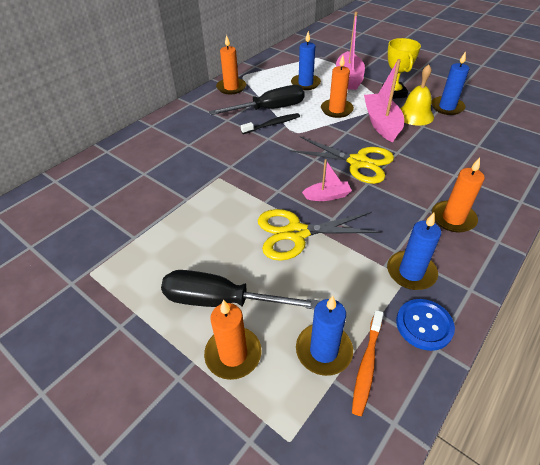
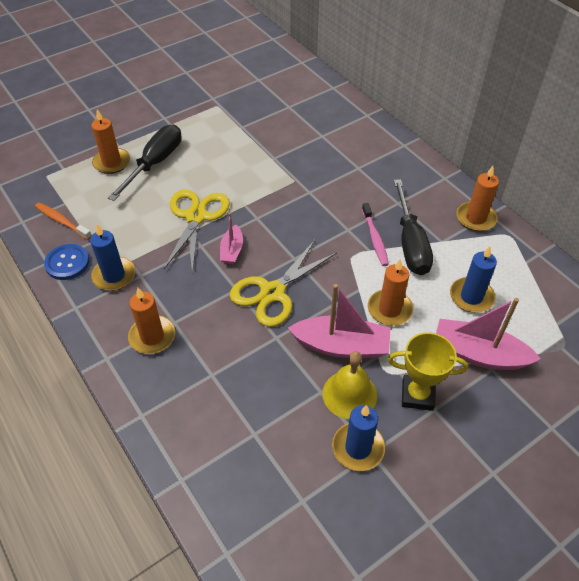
camera: 105 degrees right, 5 degrees up
(272, 124) = (374, 238): black toothbrush -> pink toothbrush
(323, 350) = (86, 204): blue candle -> none

